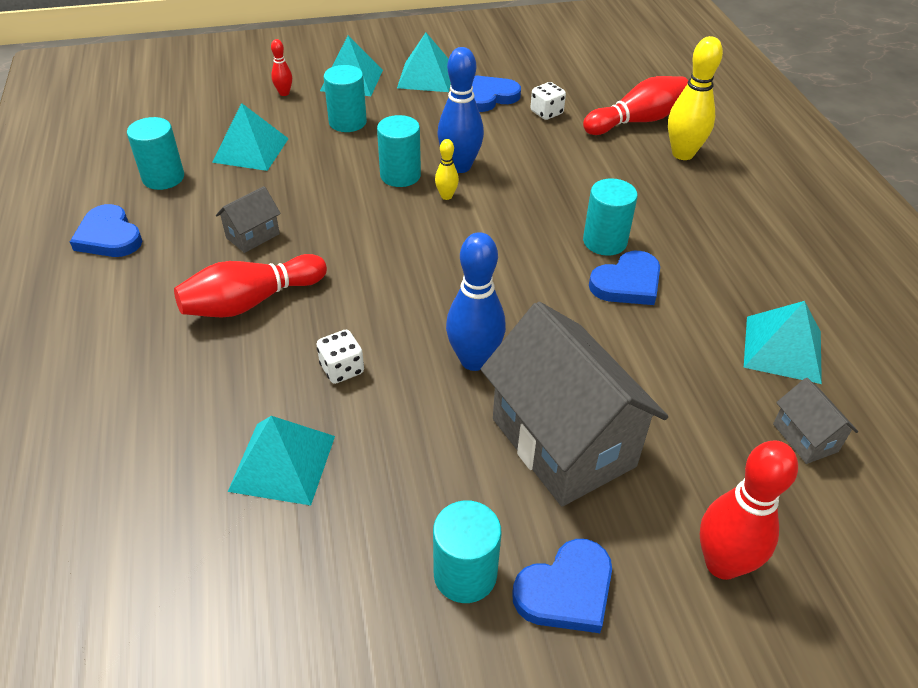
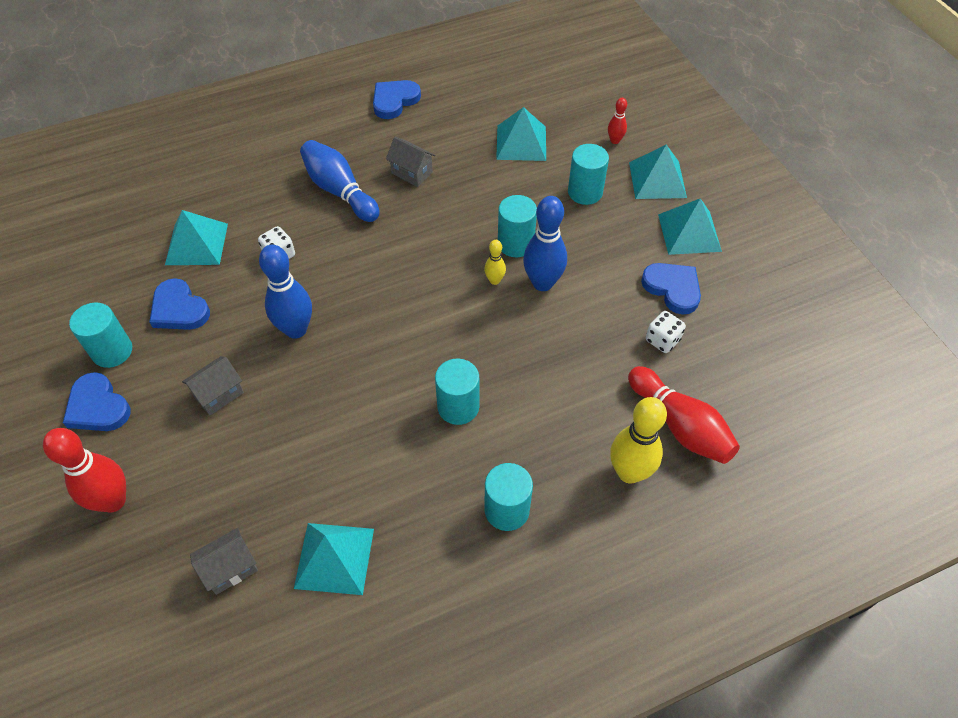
camera: 80 degrees right, 10 degrees up
(163, 178) = (469, 106): turquoise cylinder -> turquoise cylinder (507, 510)
(251, 301) = (340, 191): red bowling pin -> blue bowling pin
(563, 442) = (219, 394): grey house -> grey house, size x0.44
(627, 283) = (403, 428): blue heart -> blue heart (179, 309)

